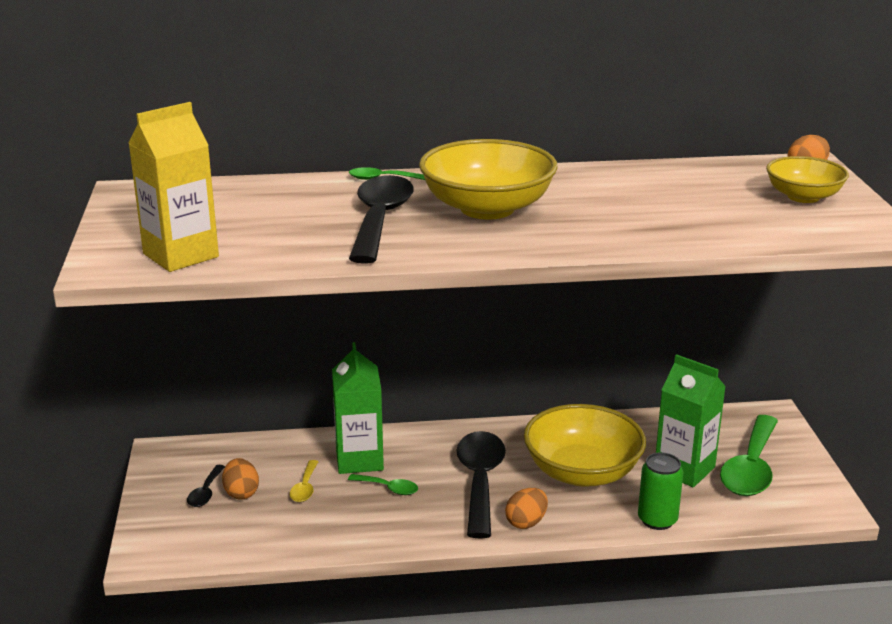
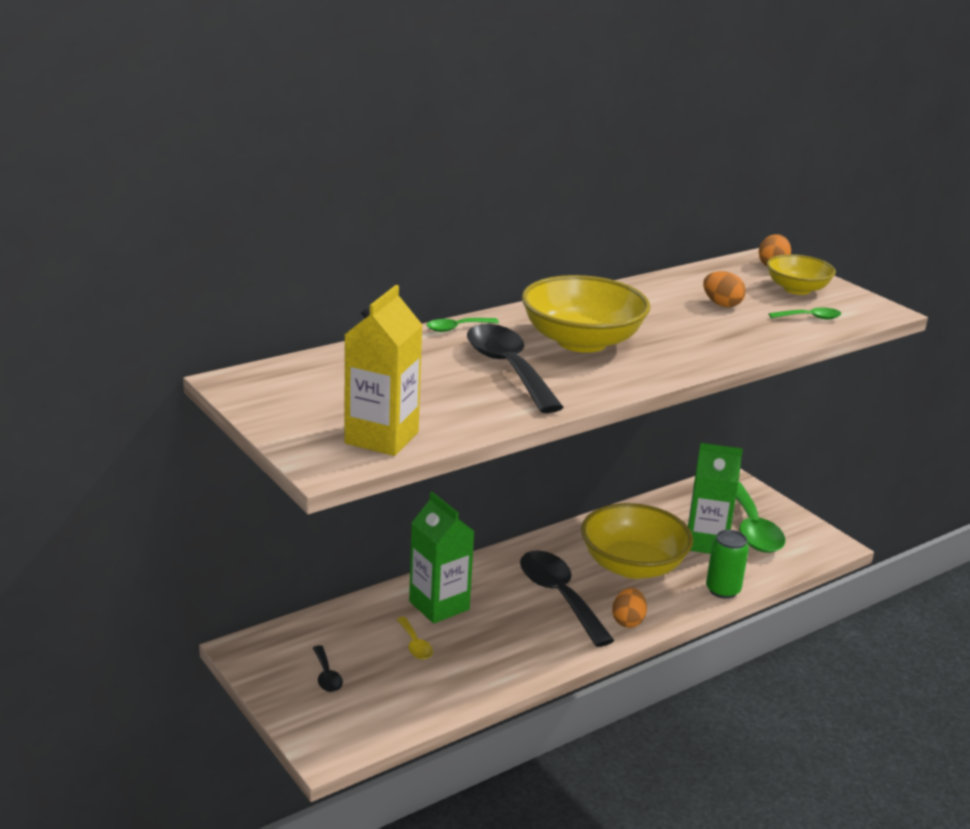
camera: 30 degrees left, 0 degrees up
(241, 493) = (361, 666): orange egg -> orange egg (721, 304)
(388, 488) = (489, 624): green spoon -> green spoon (810, 318)

